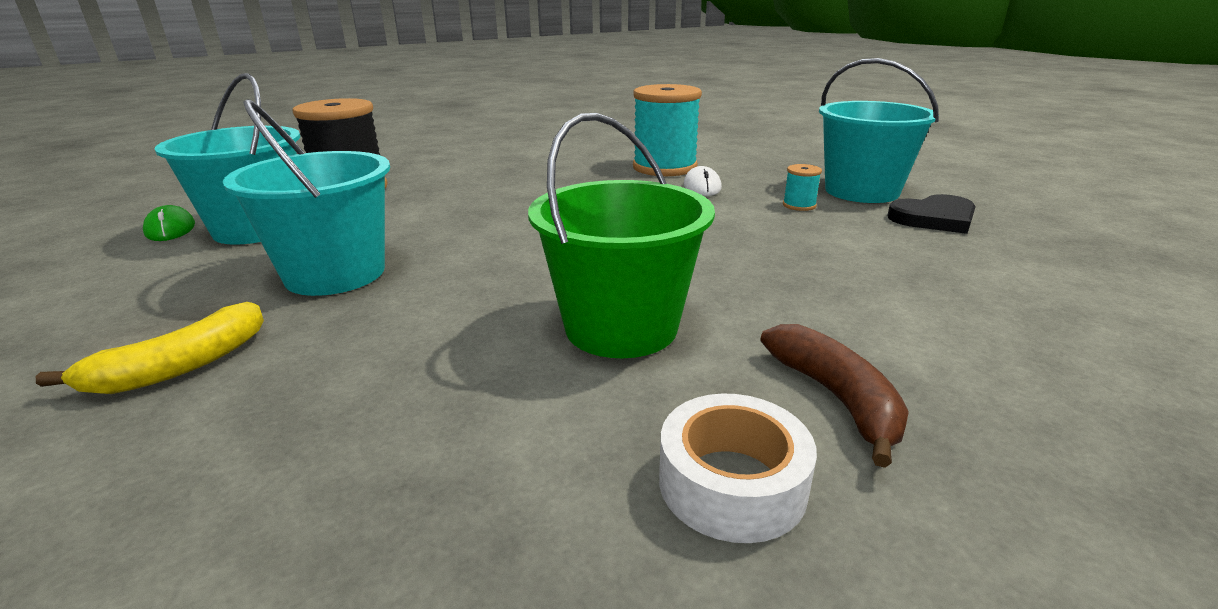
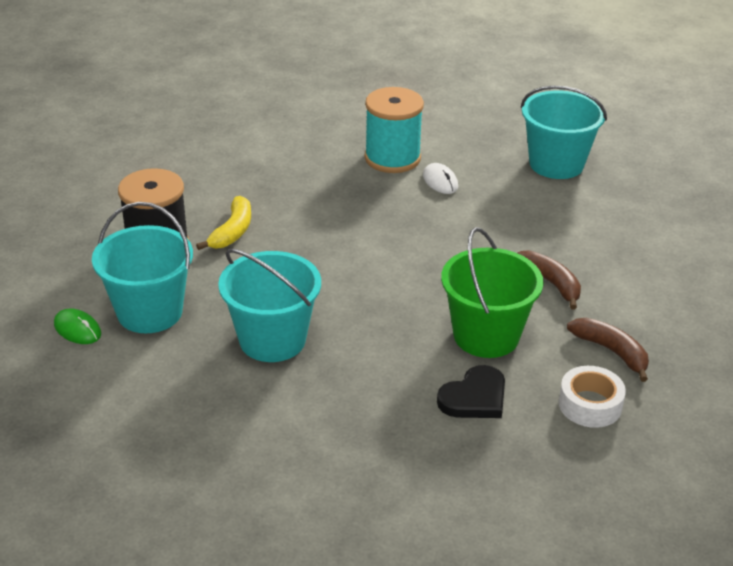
camera: 25 degrees left, 10 degrees up
(180, 366) = (277, 426): yellow banana -> yellow banana (232, 231)
(777, 288) = (550, 283): none -> brown banana
(799, 205) = (522, 192): turquoise spool -> none
(934, 218) = (613, 189): black heart -> black heart (474, 397)

